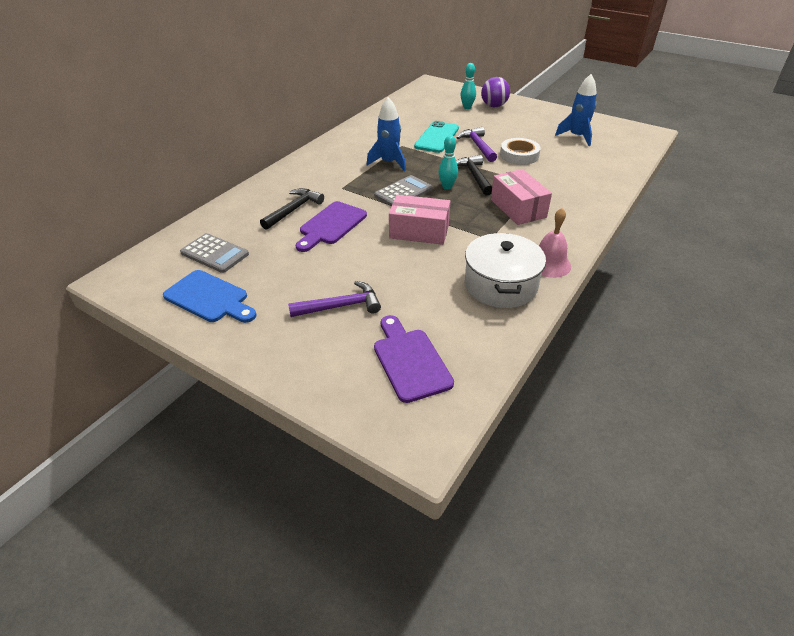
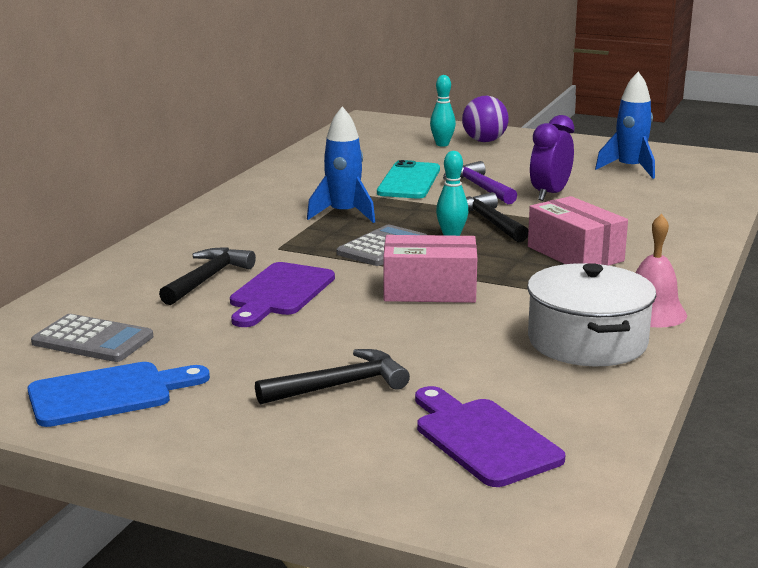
camera: 10 degrees left, 20 degrees down
(209, 298) = (108, 394): blue cutting board -> blue cutting board turned 45 degrees counterclockwise
(341, 306) = (340, 385): purple hammer -> black hammer
(519, 155) = (550, 194): white tape -> purple clock

